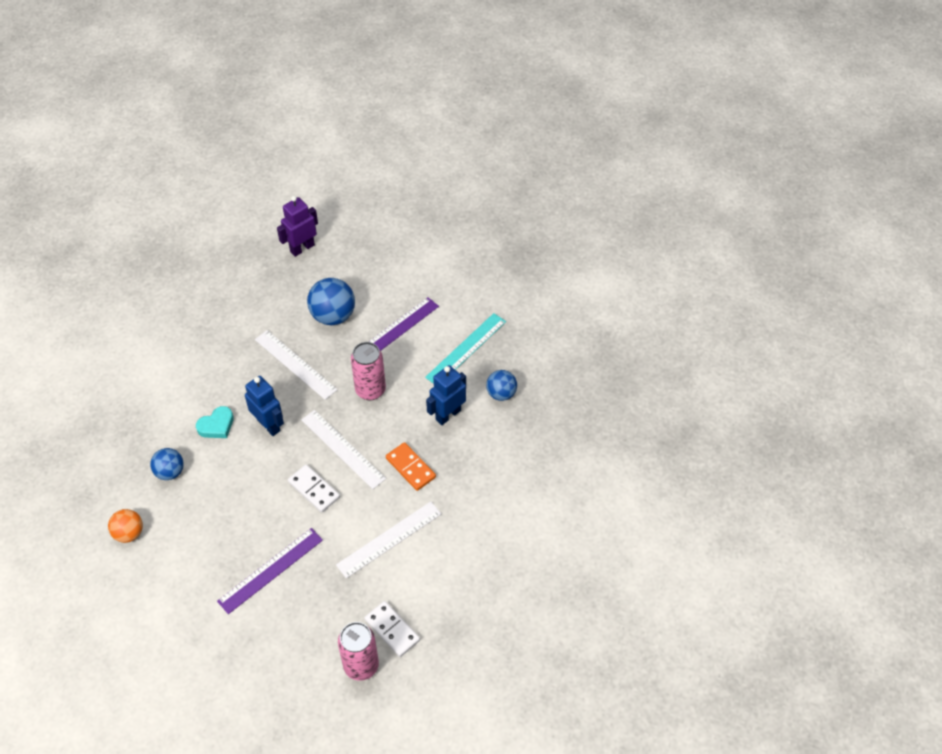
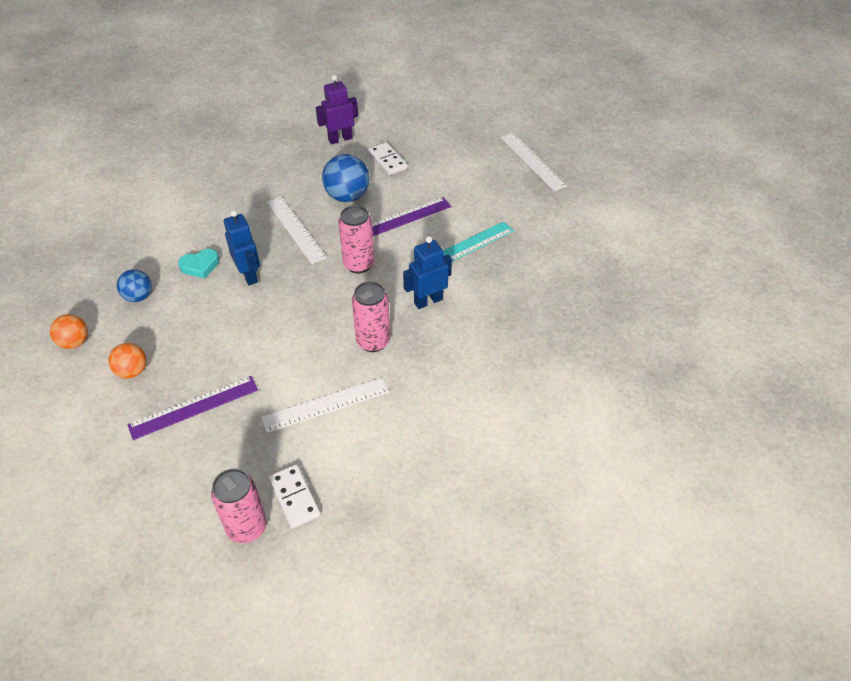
camera: 15 degrees right, 5 degrees down
(198, 549) = (132, 371): none -> orange ball
(314, 489) = (268, 341): white domino -> white domino (387, 160)
(343, 449) = (312, 310): white ruler -> white ruler (532, 161)
(410, 468) = (373, 341): orange domino -> pink can
(501, 393) = (489, 293): blue ball -> none

